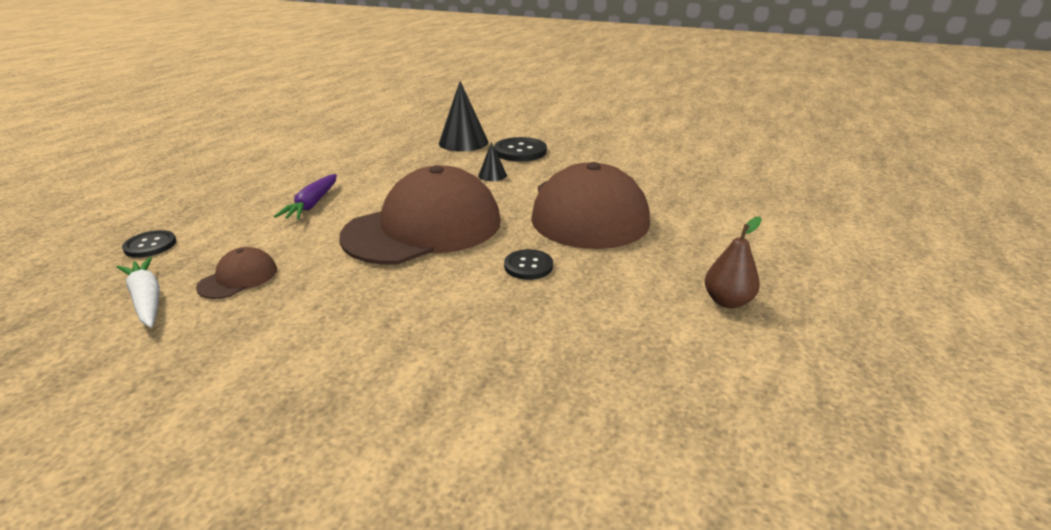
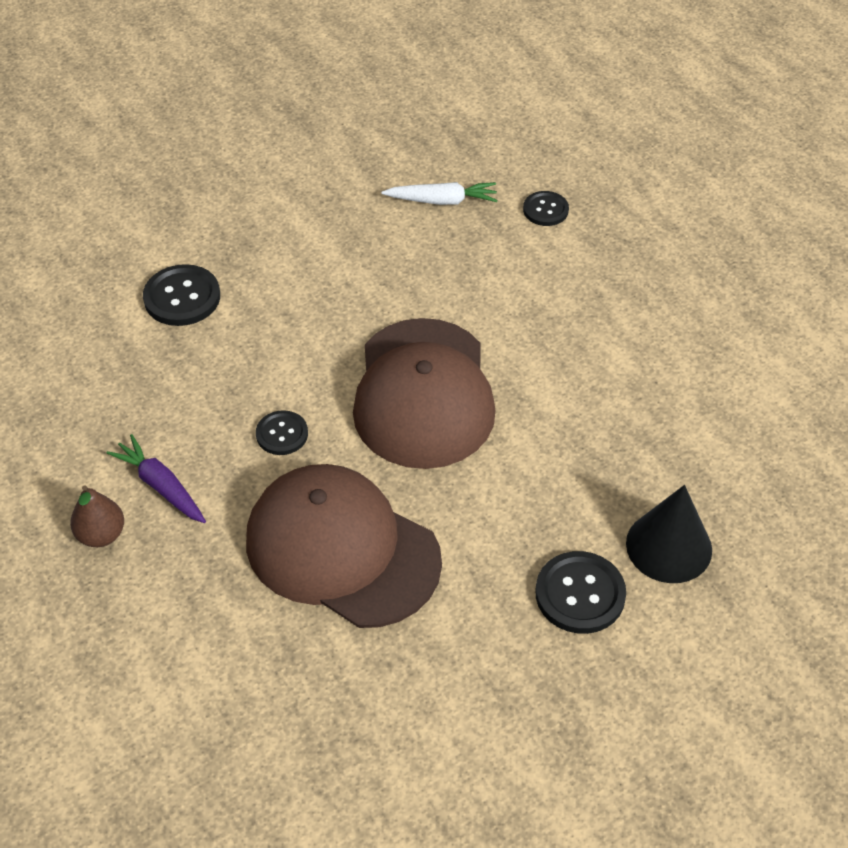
camera: 125 degrees right, 20 degrees up
(238, 278) = (433, 251): brown cap -> none
(312, 204) = (556, 329): purple carrot -> purple carrot (161, 486)
(418, 409) = (182, 297): none -> black button
(492, 175) = (516, 516): black cone -> none

